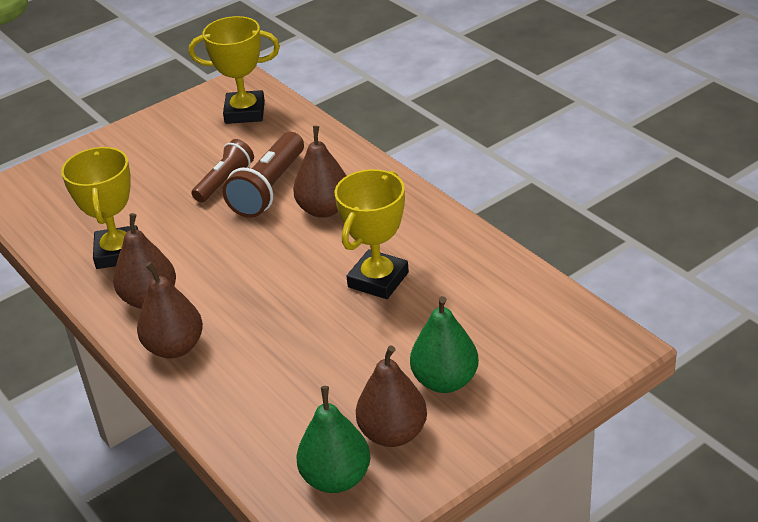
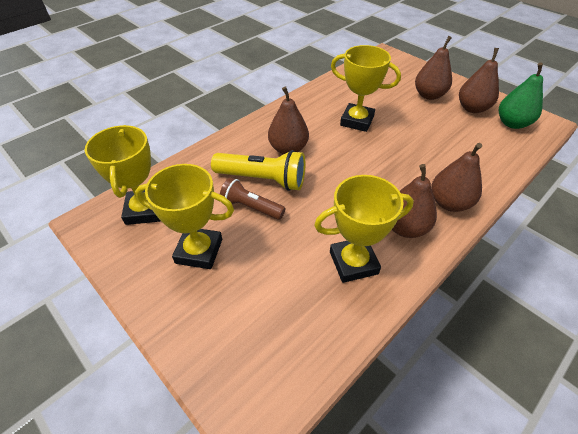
camera: 100 degrees left, 10 degrees up
(175, 151) = (199, 251): none -> yellow trophy
(269, 189) = (263, 179): brown flashlight -> yellow flashlight
(445, 381) = (429, 95): green pear -> brown pear

